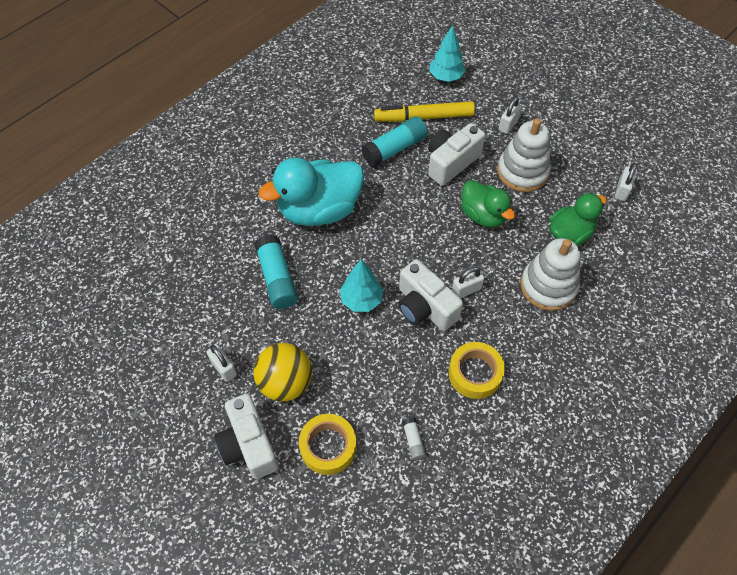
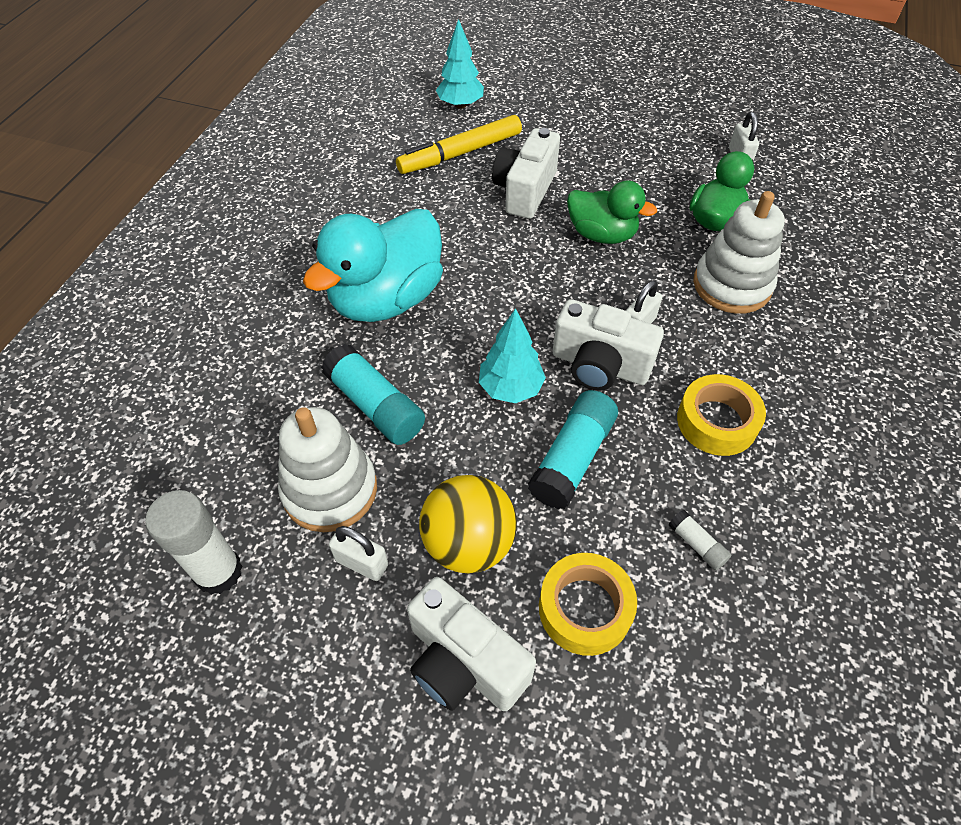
camera: 25 degrees left, 5 degrees down
(150, 340) = (218, 572): none -> white glue stick
(395, 149) = (445, 197): turquoise glue stick -> turquoise glue stick (572, 458)
(508, 125) = (566, 132): white padlock -> none
(522, 172) = (616, 174): white stacking toy -> white stacking toy (330, 490)

